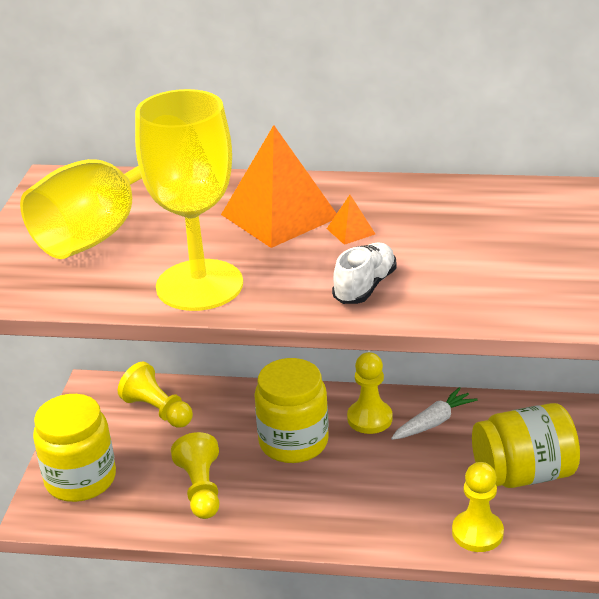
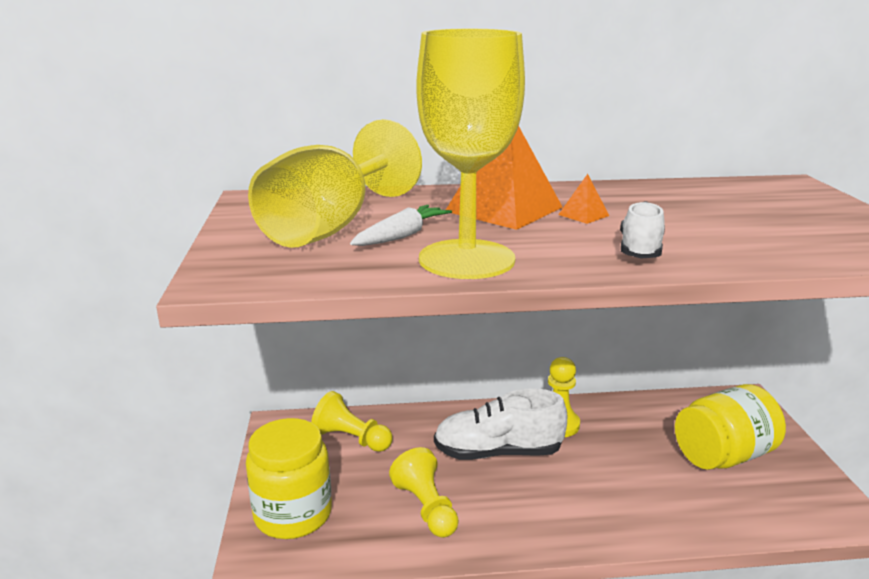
camera: 15 degrees left, 10 degrees down
(293, 442) = (498, 452): yellow jar -> white shoe
(433, 422) = (616, 421): white carrot -> white carrot (402, 236)
(477, 533) = (719, 514): yellow pawn -> none

